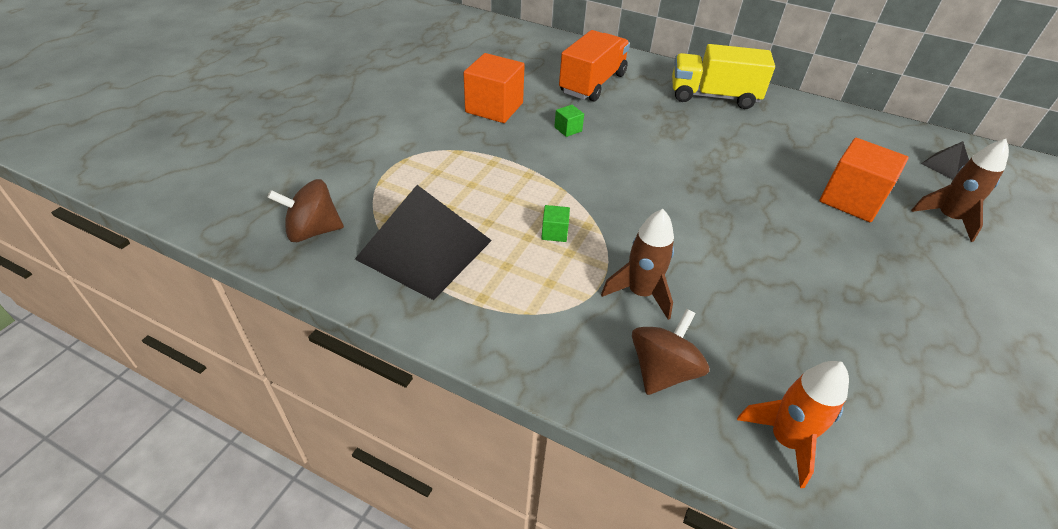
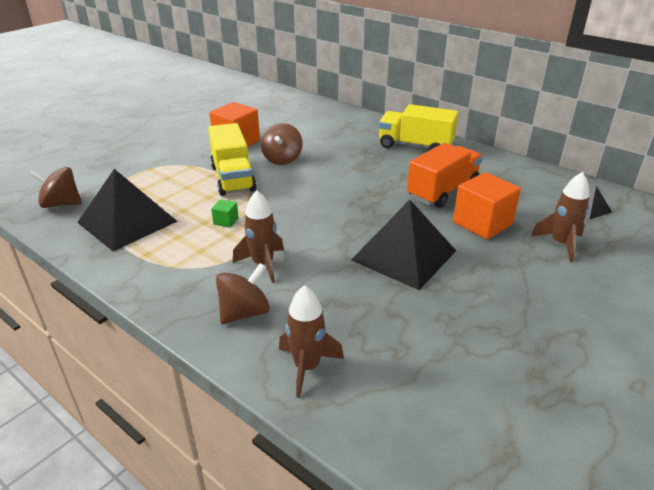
camera: 15 degrees right, 10 degrees down
(523, 165) = (233, 178): none -> yellow truck
(568, 129) = (282, 159): green cube -> brown spinning top
(592, 83) = (322, 132): orange truck -> orange truck (442, 191)
(785, 440) = (307, 367): orange rocket -> brown rocket
(794, 256) = (404, 255): none -> black pyramid

